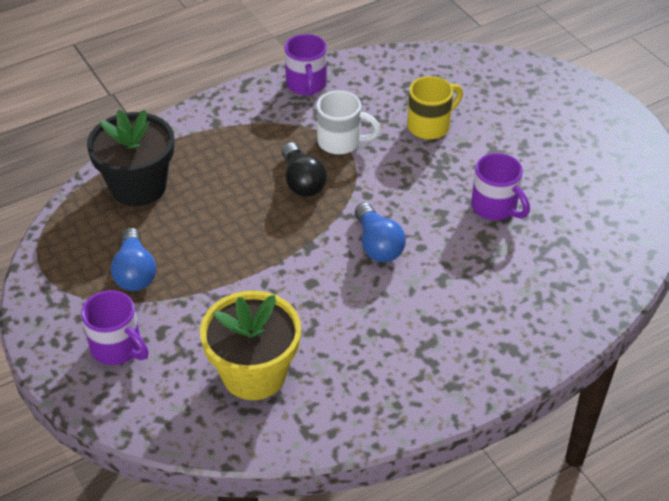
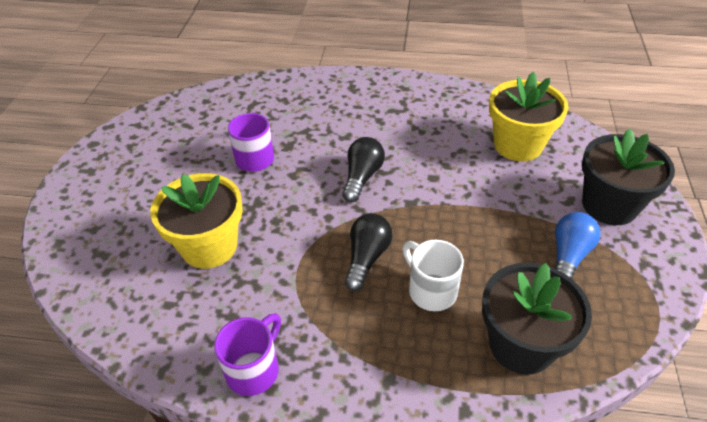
camera: 140 degrees left, 0 degrees up
(118, 348) = (609, 205): purple mug -> black flower pot
(341, 142) = (296, 277): white mug -> white mug (431, 290)
(377, 245) = (362, 177): blue light bulb -> black light bulb
(430, 126) = (209, 246): yellow mug -> yellow flower pot

